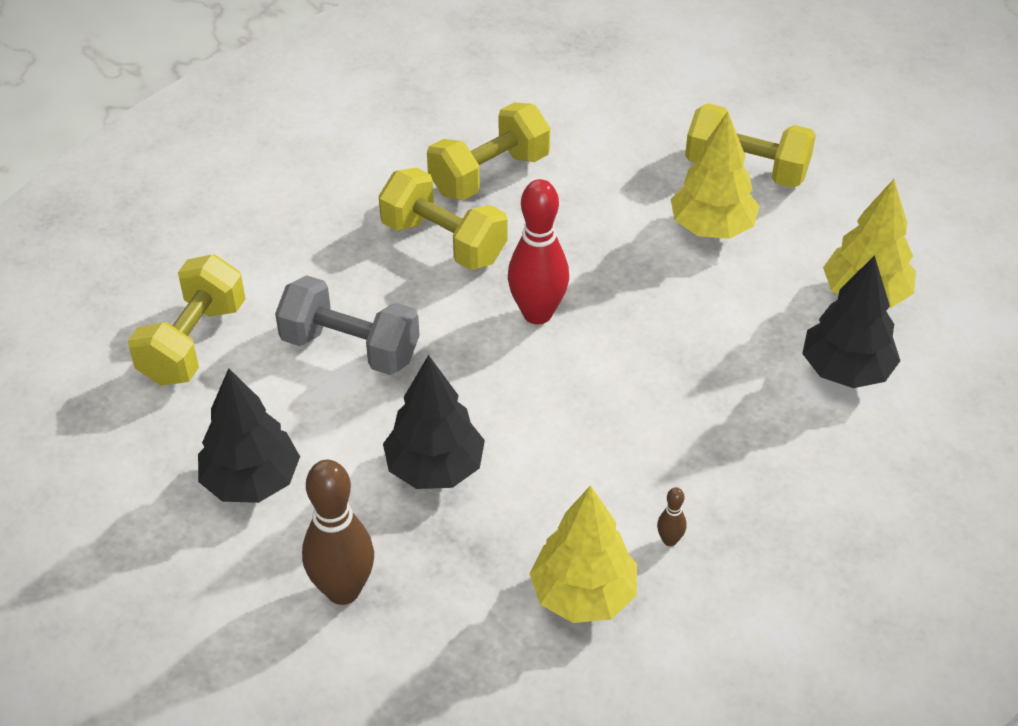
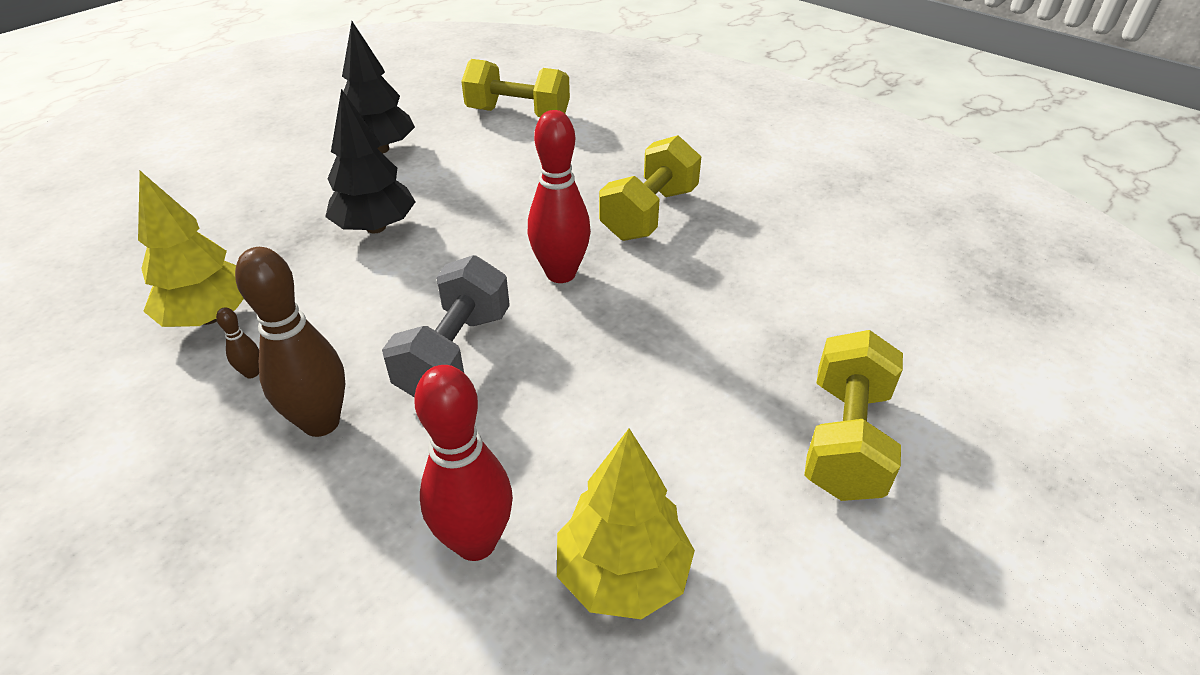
camera: 85 degrees right, 5 degrees down
(343, 590) = (266, 195): brown bowling pin -> brown bowling pin (321, 422)
(350, 348) = (513, 177): grey dumbbell -> grey dumbbell (455, 354)
(489, 174) = (752, 234): yellow dumbbell -> none
(712, 228) = (720, 405): yellow tree -> none
(846, 370) = (476, 542): black tree -> red bowling pin

